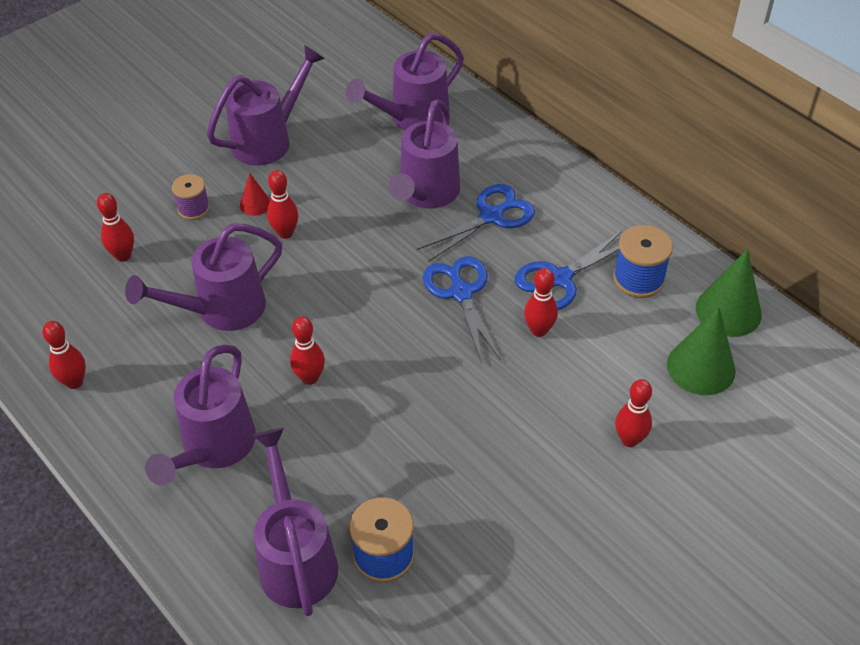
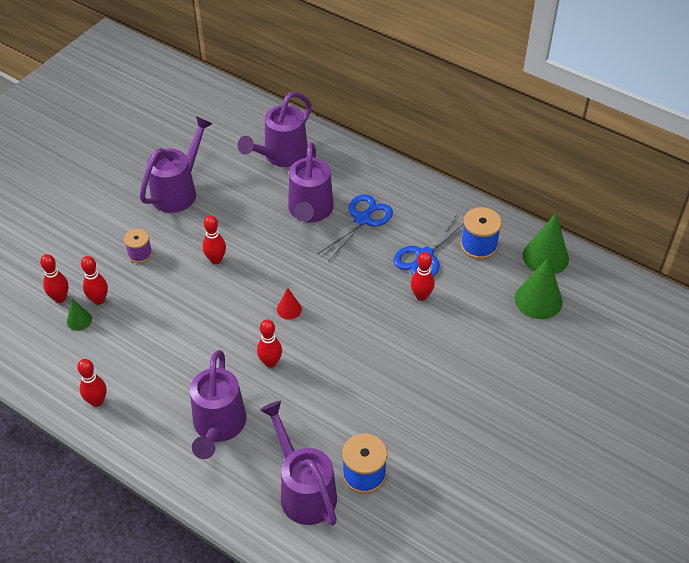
camera: 15 degrees left, 0 degrees up
(90, 276) = (79, 320): none -> green cone
(221, 310) = (188, 326): purple watering can -> none
(255, 204) = (185, 242): red cone -> red cone (289, 309)
(461, 293) = (358, 279): blue scissors -> none
(629, 440) = (505, 359): red bowling pin -> red bowling pin (60, 298)

